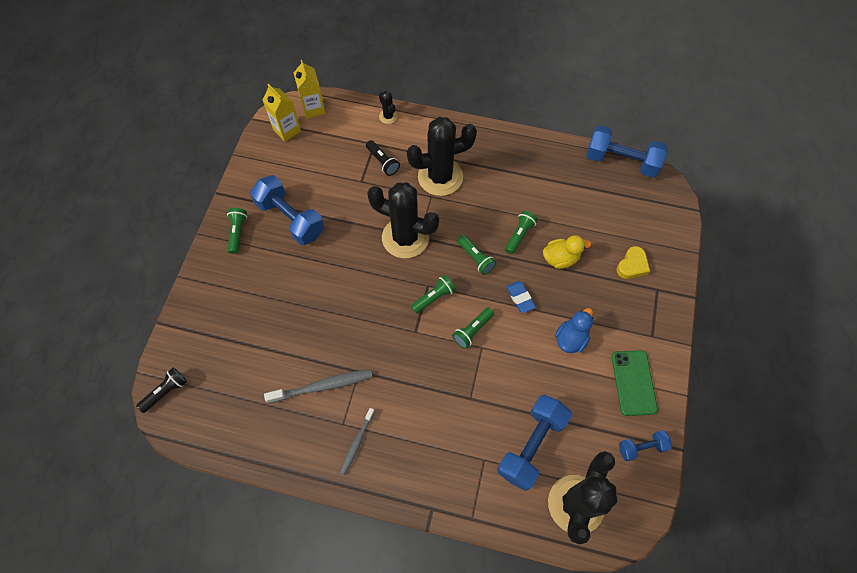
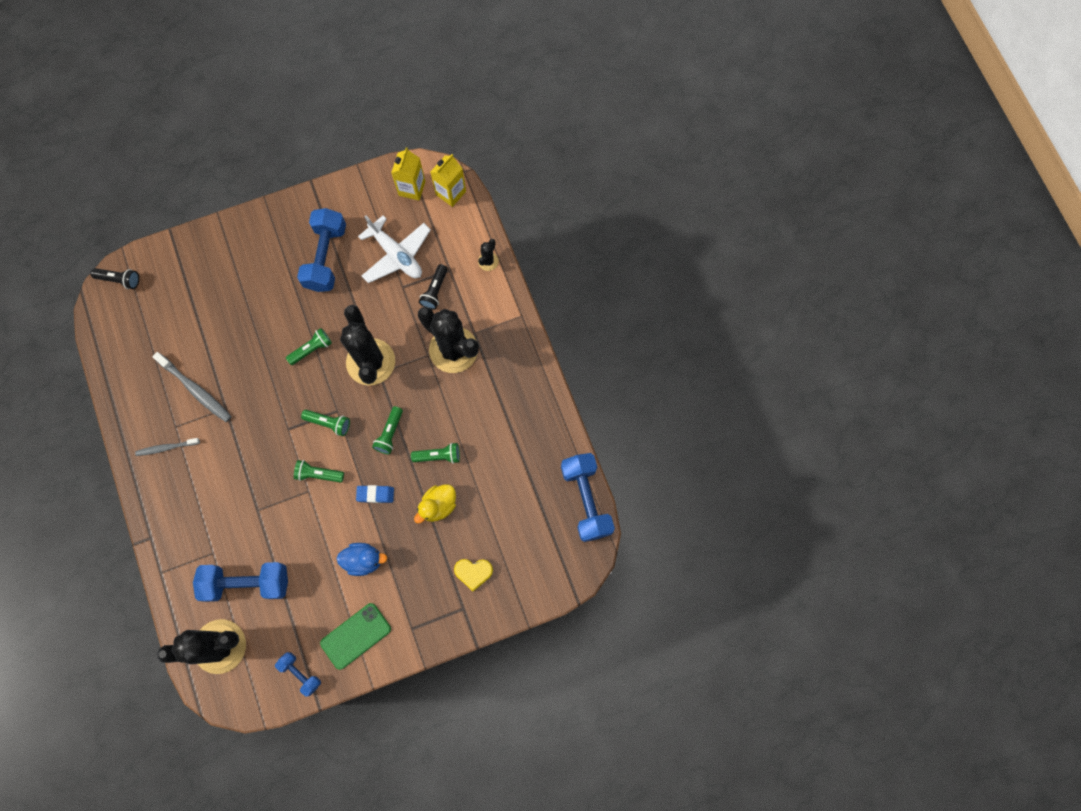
camera: 55 degrees right, 10 degrees up
(237, 233) = (285, 226): green flashlight -> green flashlight (311, 349)
(331, 170) = (396, 255): none -> white plane
(520, 298) = (375, 494): blue eraser -> blue eraser turned 60 degrees clockwise
(560, 258) = (438, 506): yellow duck -> yellow duck turned 90 degrees clockwise

